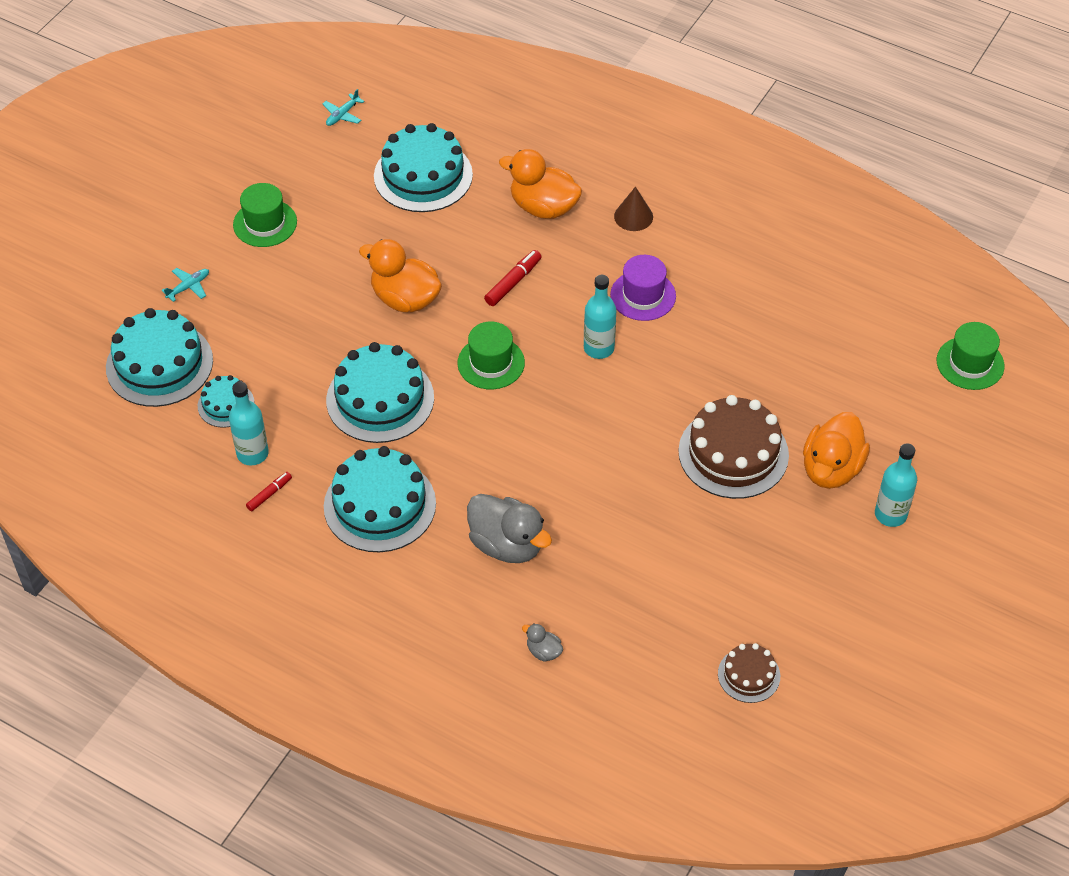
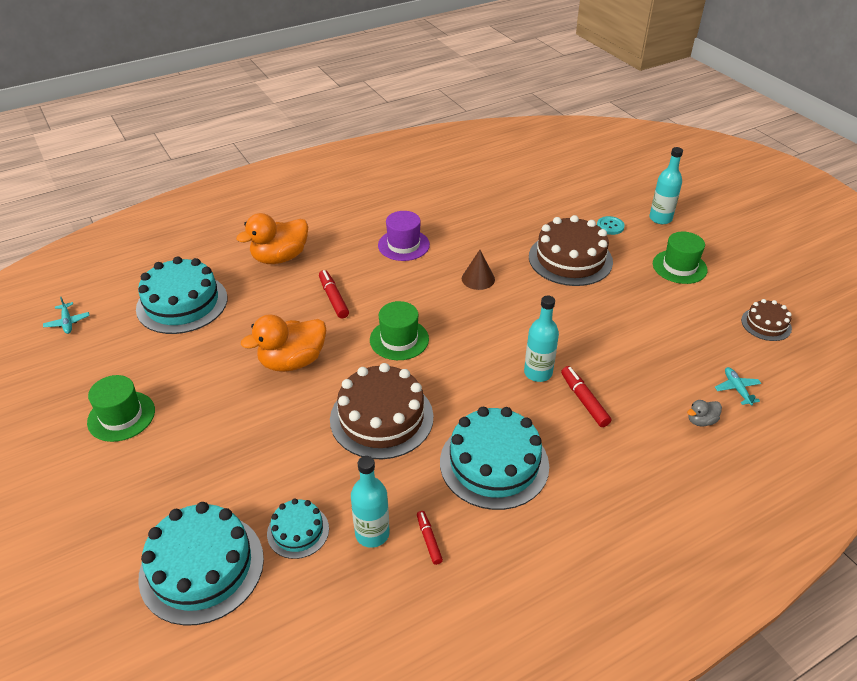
camera: 60 degrees left, 10 degrees down
(188, 287) = (133, 502): turquoise plane -> turquoise plane (737, 389)
(380, 399) = (381, 418): turquoise cake -> brown cake
(507, 545) = (584, 400): grey duck -> red marker
(598, 348) = (432, 282): turquoise bottle -> turquoise bottle (538, 373)
(633, 216) = (331, 223): brown cone -> brown cone (478, 279)
(831, 469) = (610, 226): orange duck -> turquoise button
(970, 363) = (564, 151): green hat -> green hat (679, 267)

